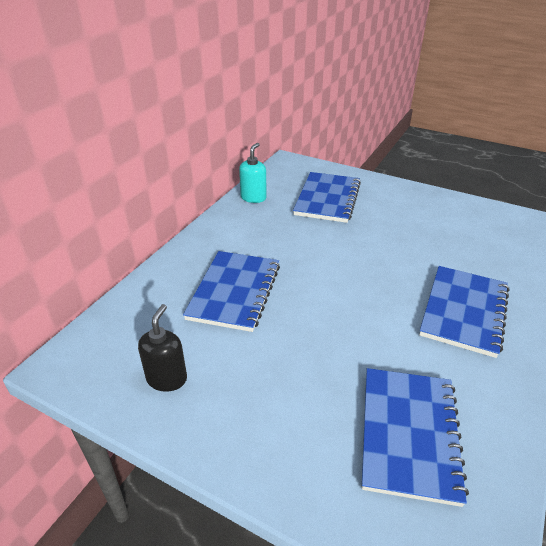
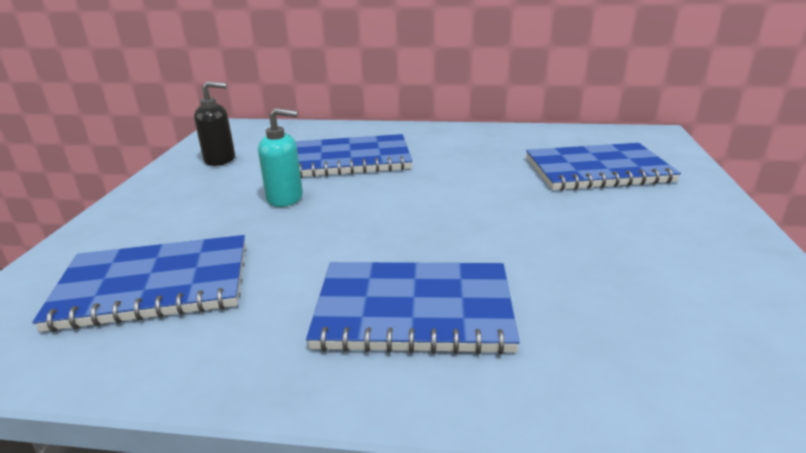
camera: 70 degrees right, 10 degrees down
(253, 198) = (536, 134): turquoise soap dispenser -> turquoise soap dispenser (285, 198)

